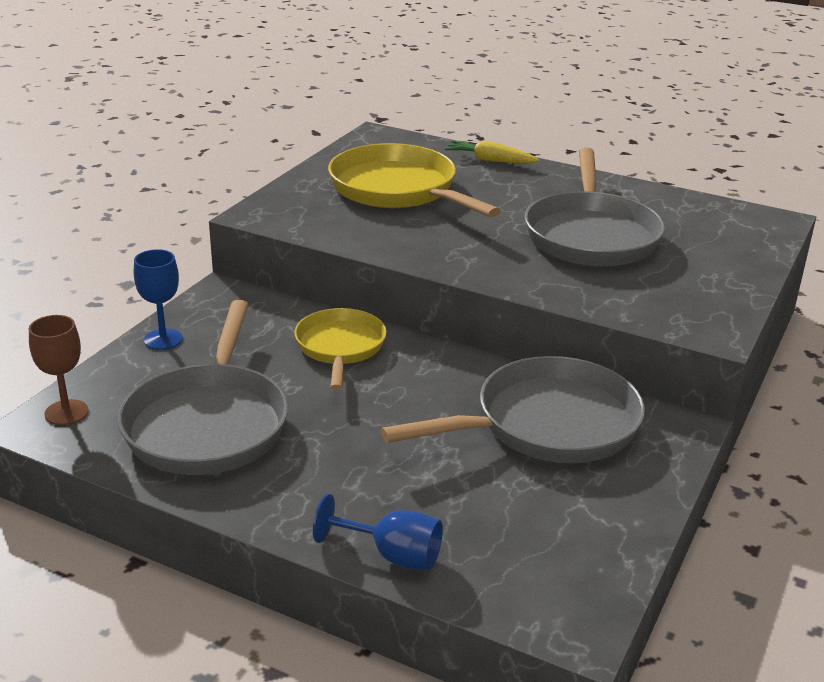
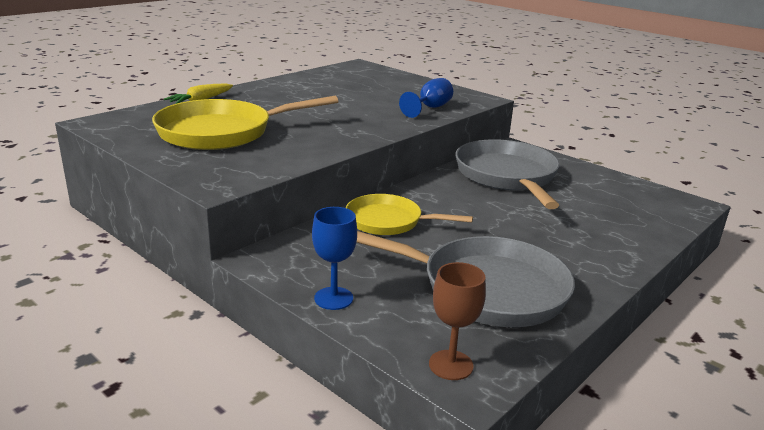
camera: 75 degrees left, 5 degrees down
(392, 555) = (643, 241): blue goblet -> blue goblet (430, 108)
(591, 235) = (348, 99): grey pan -> none

